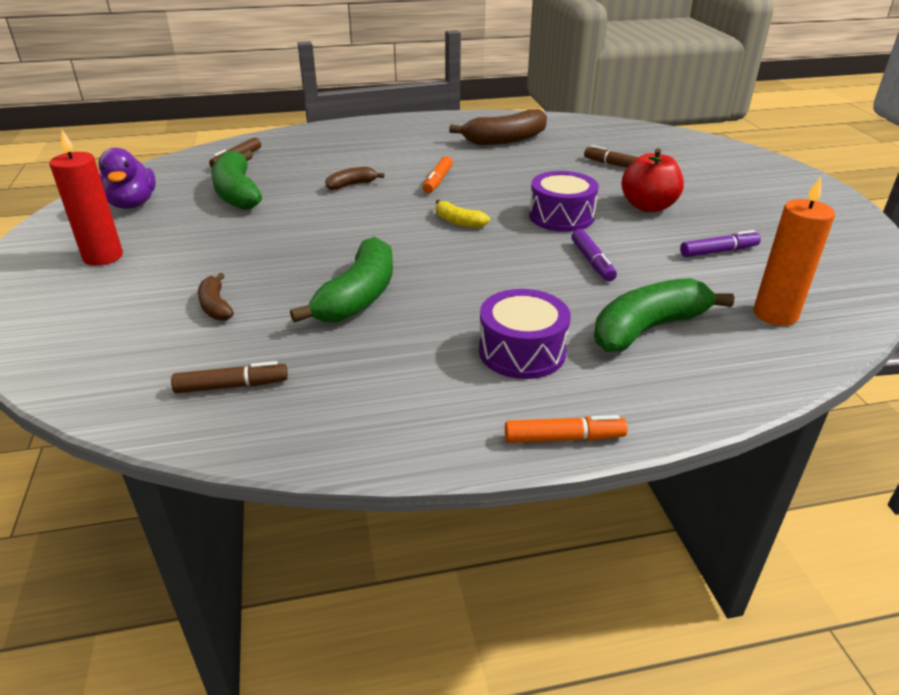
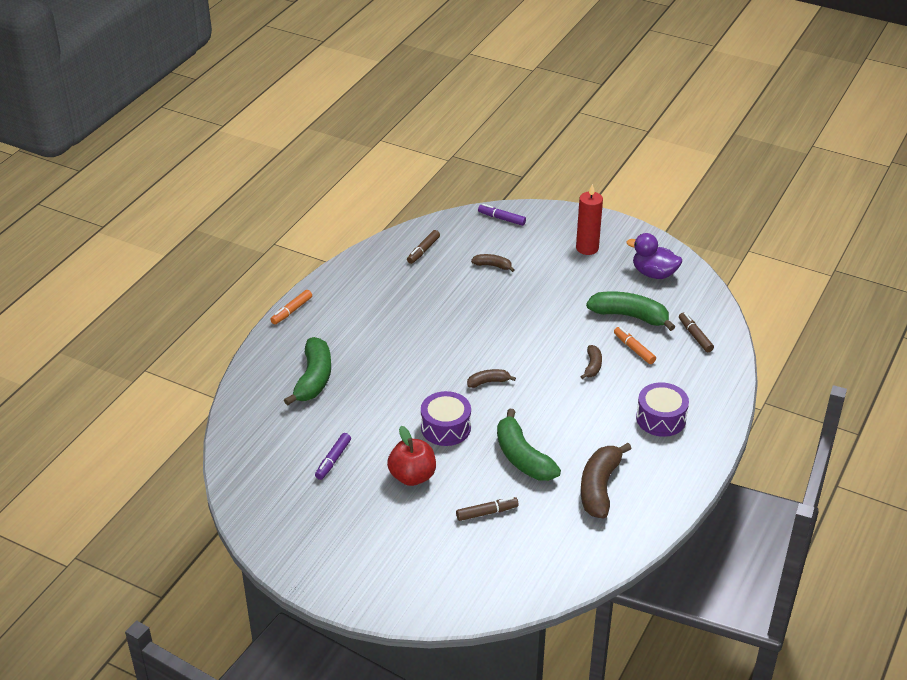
camera: 130 degrees right, 5 degrees up
(358, 296) = (450, 308): green banana -> green banana (522, 457)
(437, 181) = (558, 407): orange marker -> orange marker (634, 349)
(458, 222) = (488, 382): yellow banana -> brown banana
(522, 351) = (349, 332): purple drum -> purple drum (661, 419)
(592, 262) = (385, 403): purple marker -> purple marker (501, 218)
(775, 314) = (267, 429): orange candle -> none

